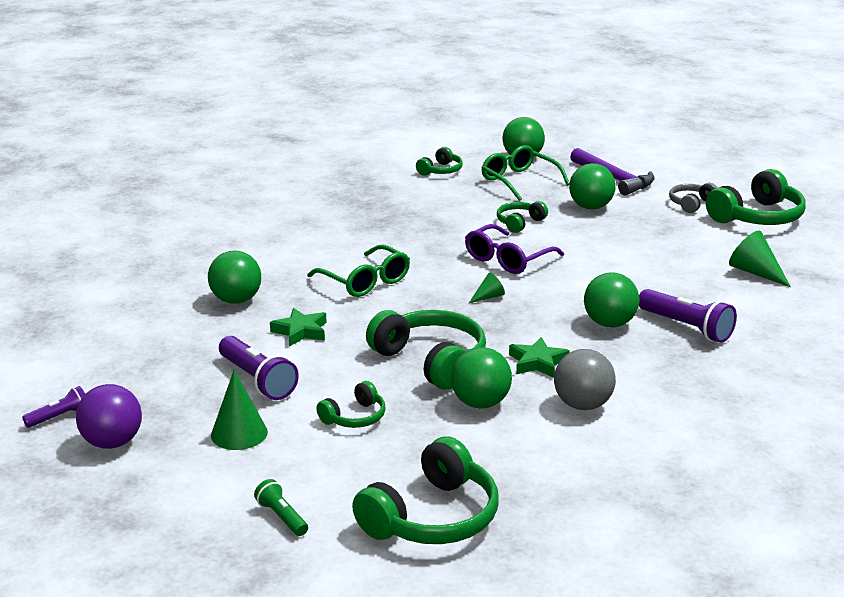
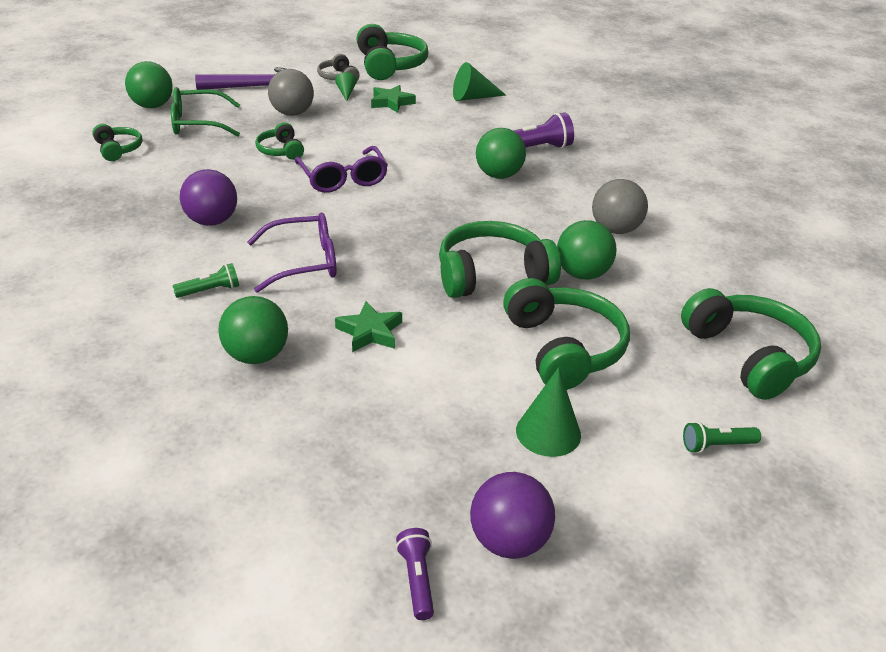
camera: 65 degrees left, 10 degrees up
(257, 380) = (448, 390): purple flashlight -> none
(295, 261) = (210, 290): none -> green flashlight
(354, 417) = (563, 348): green headphones -> green headphones, size x1.89
(364, 281) = (303, 262): green glasses -> purple glasses
(382, 233) = (212, 221): none -> purple ball
(488, 297) = (402, 210): green cone -> green cone (346, 93)
(537, 362) = (535, 226): green star -> green star (391, 102)
(590, 207) = (292, 113): green ball -> grey ball

